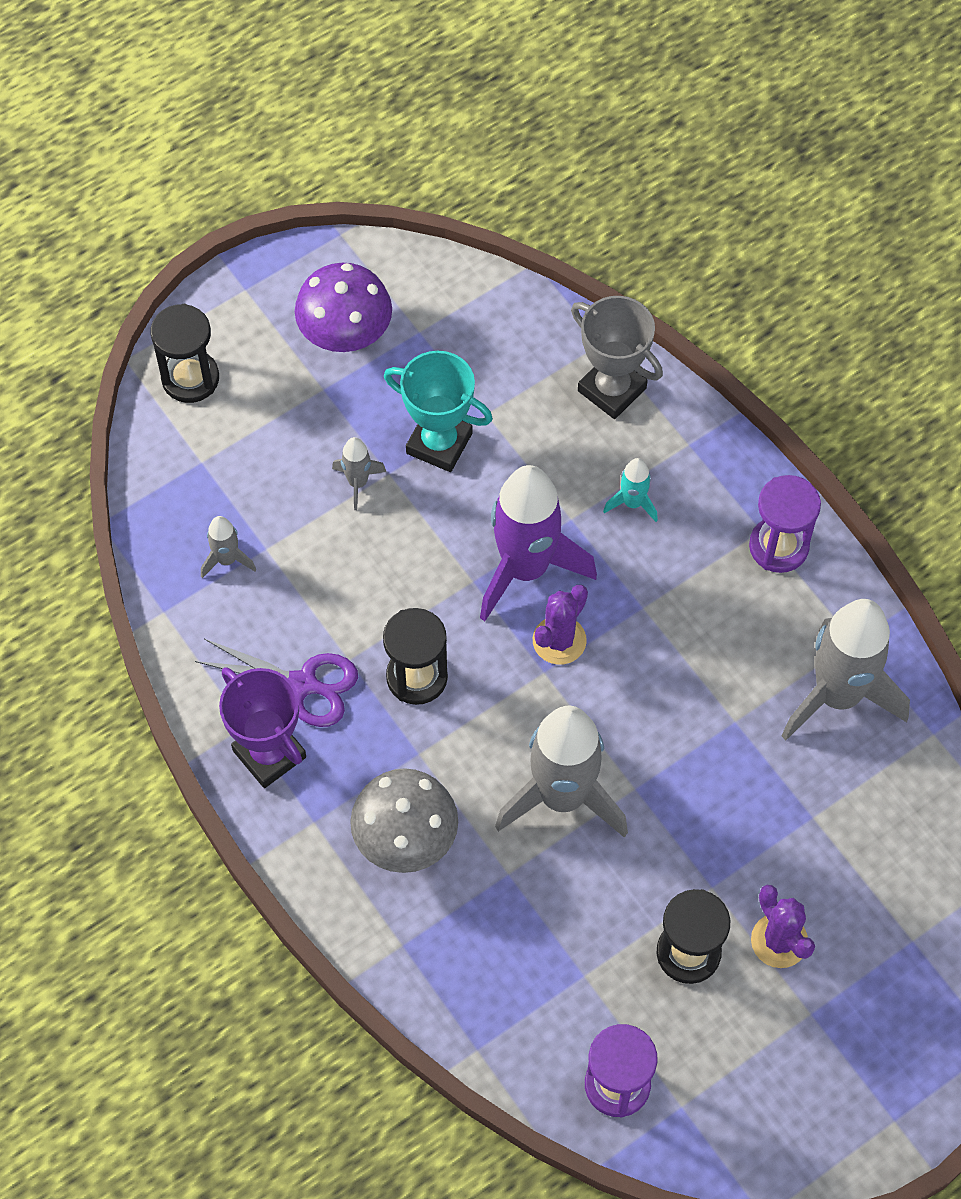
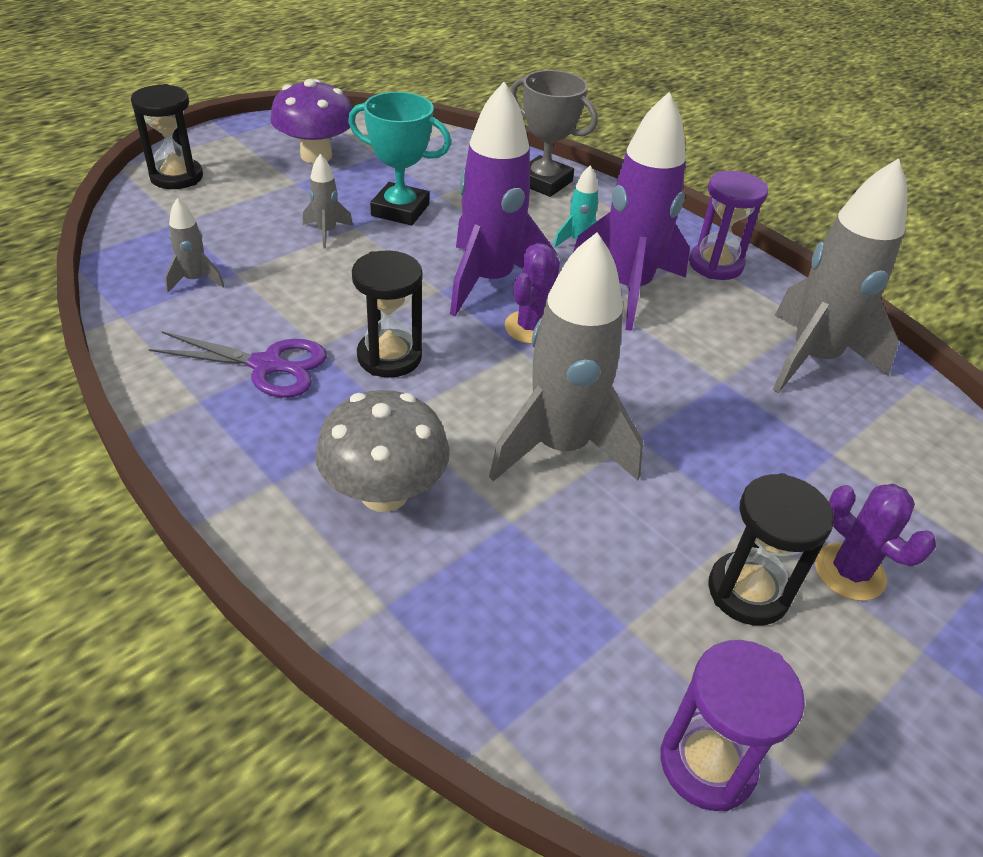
camera: 10 degrees left, 20 degrees down
(269, 754) = (224, 423): purple trophy -> none
(671, 583) = (627, 288): none -> purple rocket

